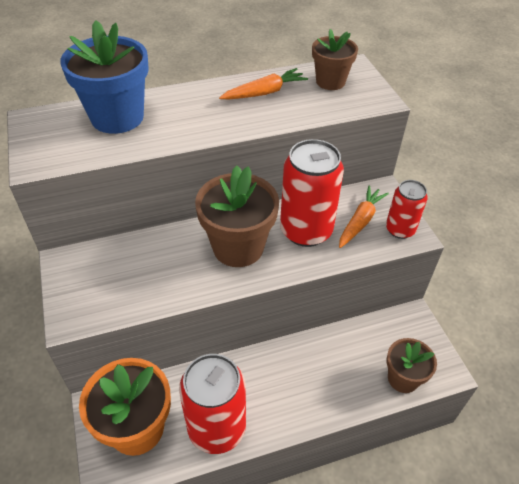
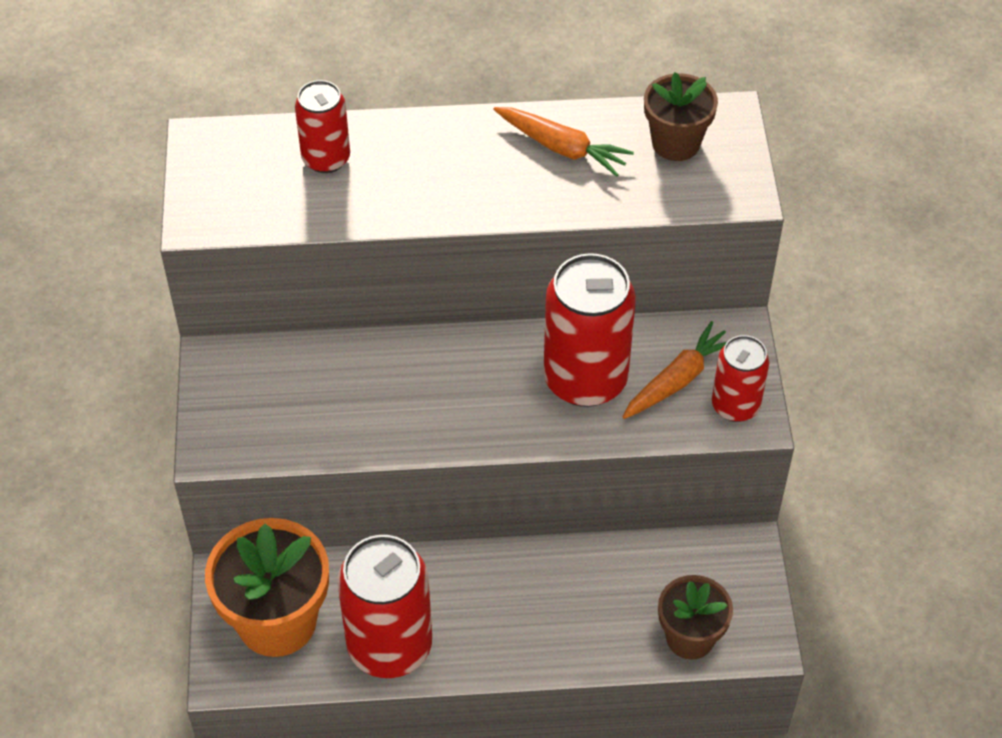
camera: 15 degrees right, 5 degrees up
(117, 117) = (326, 159): blue flower pot -> red can
(238, 247) = (473, 387): brown flower pot -> none
(264, 92) = (562, 148): orange carrot -> orange carrot turned 45 degrees clockwise

